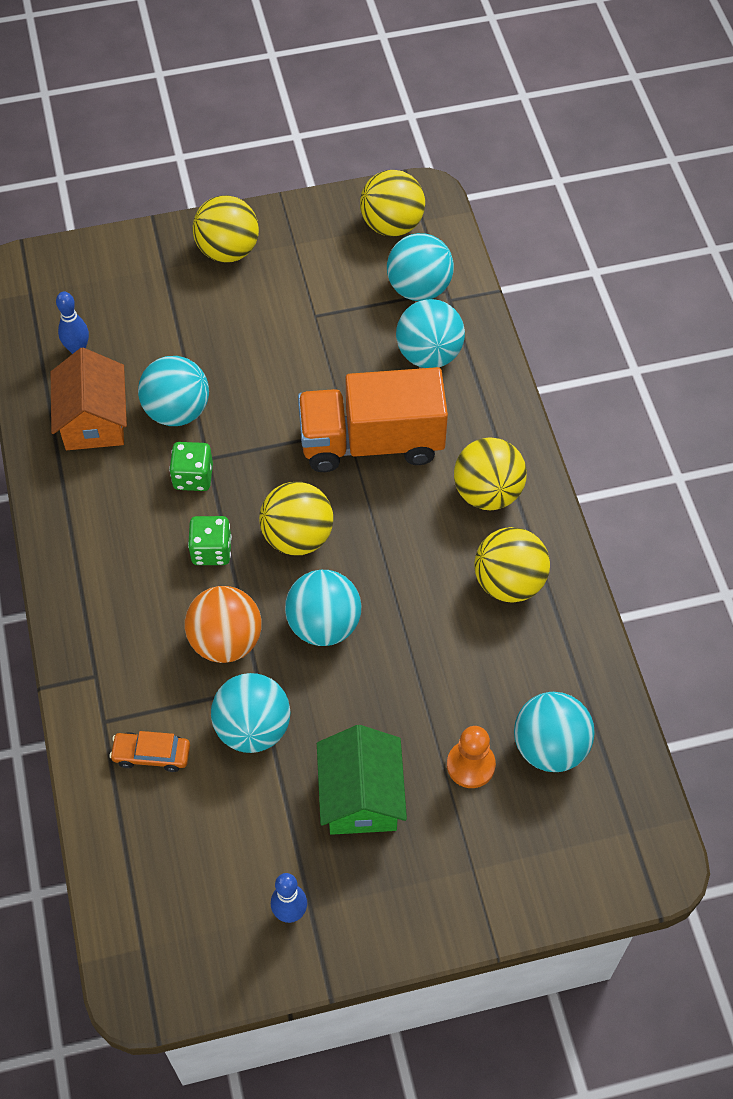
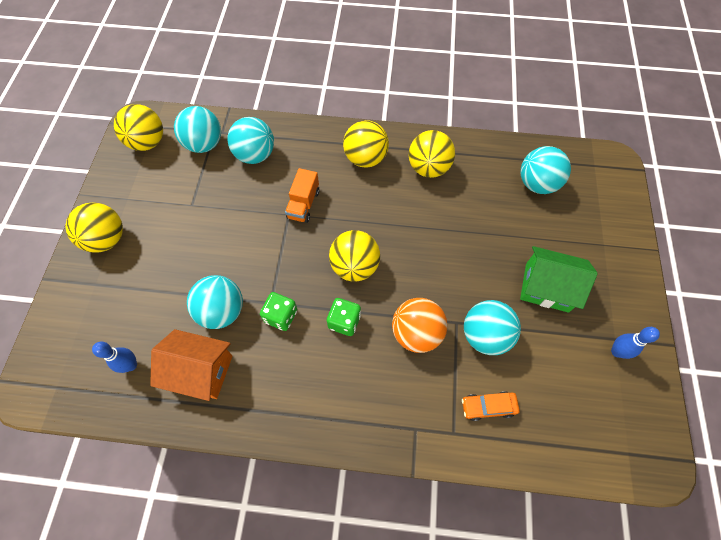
camera: 70 degrees left, 5 degrees up
(151, 755) = (488, 406): orange car -> orange car turned 60 degrees clockwise
(324, 625) = (424, 271): turquoise ball -> none
(371, 442) = (303, 204): orange truck -> orange truck, size x0.51
(470, 765) = (539, 224): orange pawn -> none

